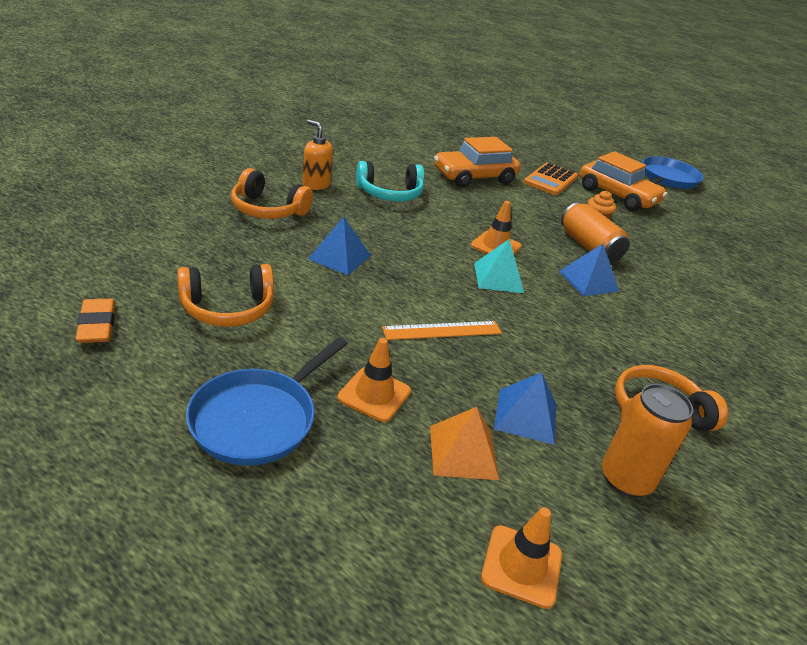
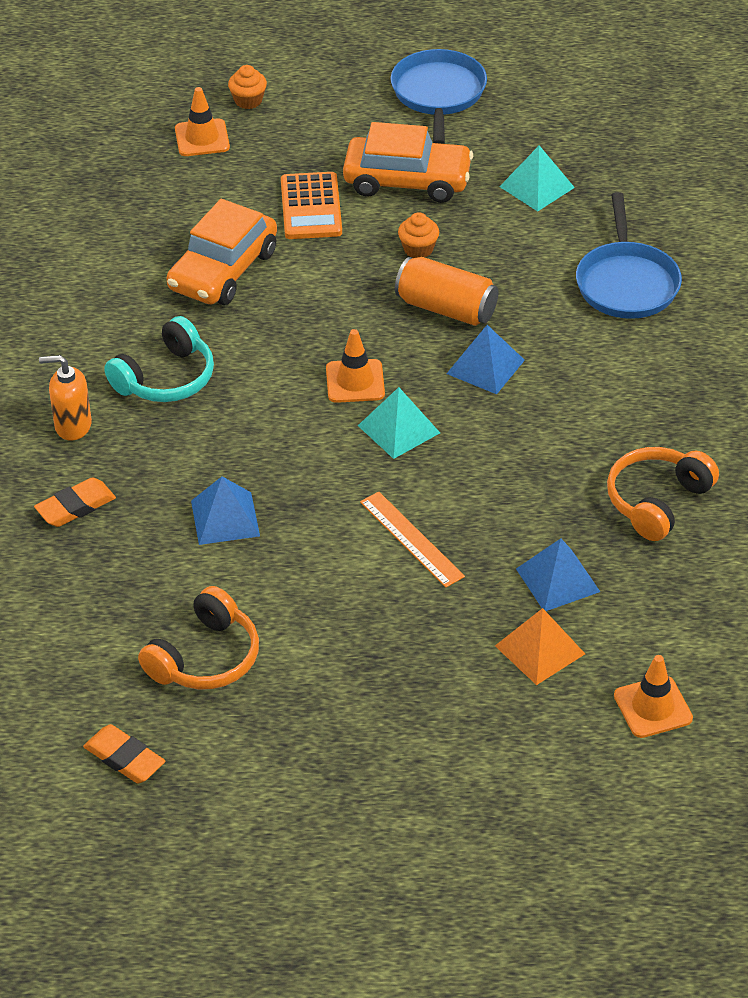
camera: 30 degrees left, 10 degrees up
(258, 419) = (363, 738): blue pan -> blue pan (627, 283)
(268, 210) = (75, 506): orange headphones -> orange eraser
(374, 394) = (424, 649): orange traffic cone -> orange traffic cone (202, 138)
(442, 330) = (411, 539): orange ruler -> orange ruler turned 75 degrees counterclockwise
(559, 140) = (248, 100): none -> orange cupcake
(626, 479) = (674, 584): orange can -> none
(697, 231) = (536, 187): none -> turquoise pyramid

